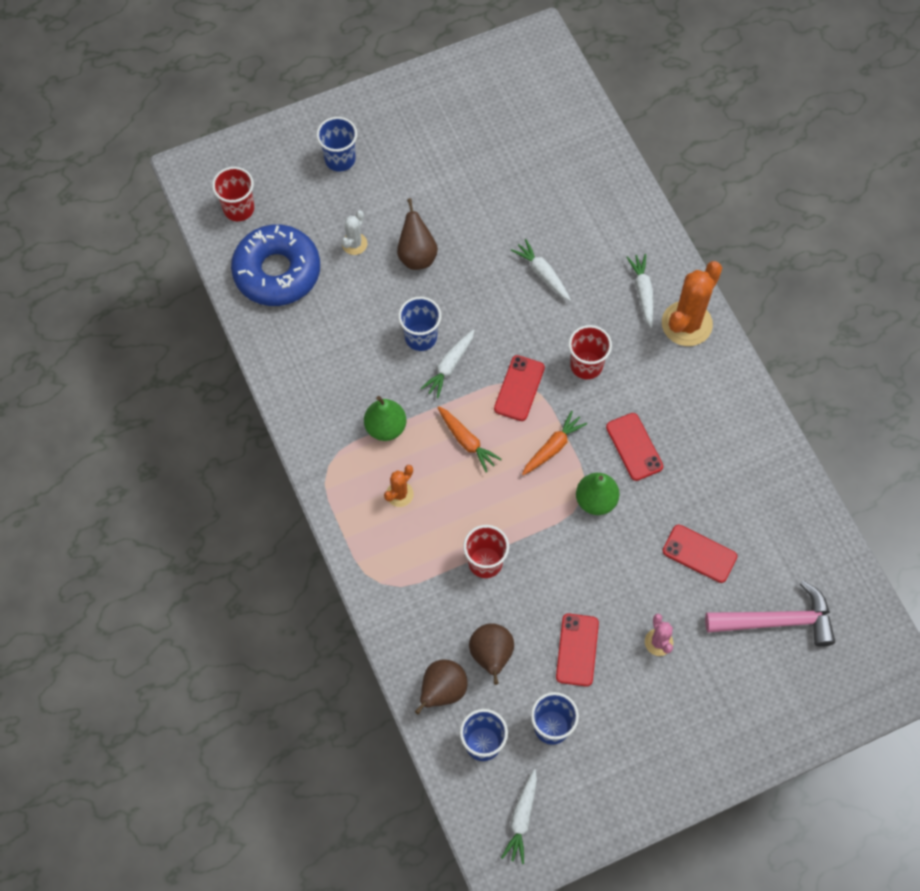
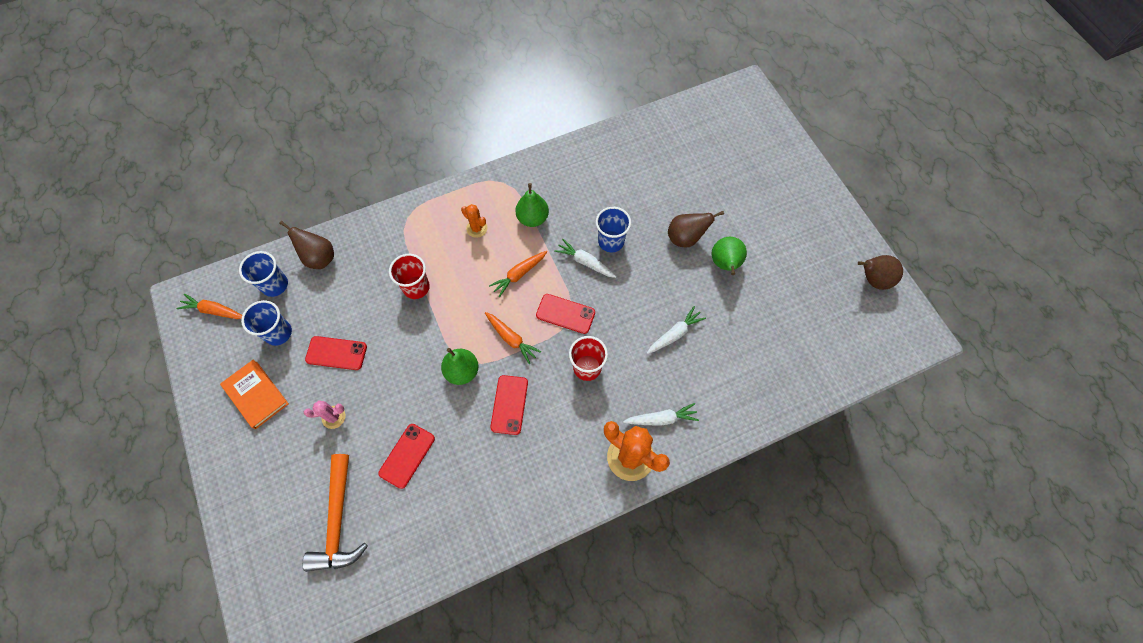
camera: 90 degrees right, 0 degrees up
(239, 209) = (717, 118): red cup -> none
(277, 272) = (664, 144): blue donut -> none
(340, 159) = (770, 182): blue cup -> none
(354, 244) = (693, 194): white cactus -> none
(453, 216) = (725, 264): none -> green pear
(491, 656) = (341, 291): brown pear -> brown pear (873, 279)
(521, 818) = (214, 311): white carrot -> orange carrot
(634, 447) = (509, 404): red phone -> red phone turned 60 degrees counterclockwise
(635, 740) = (256, 395): none -> orange book
(777, 621) = (337, 521): pink hammer -> orange hammer

